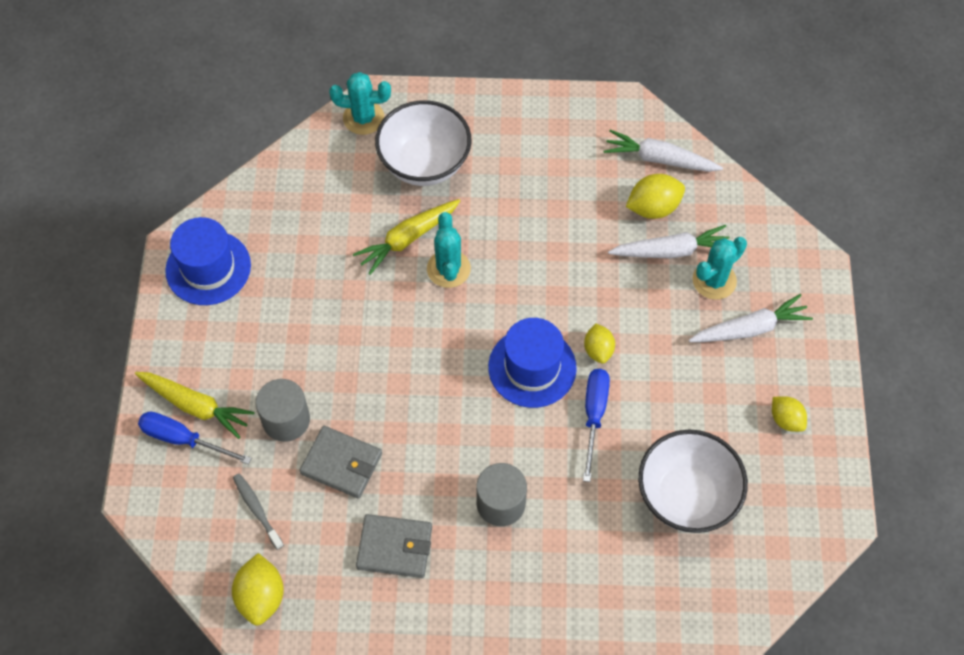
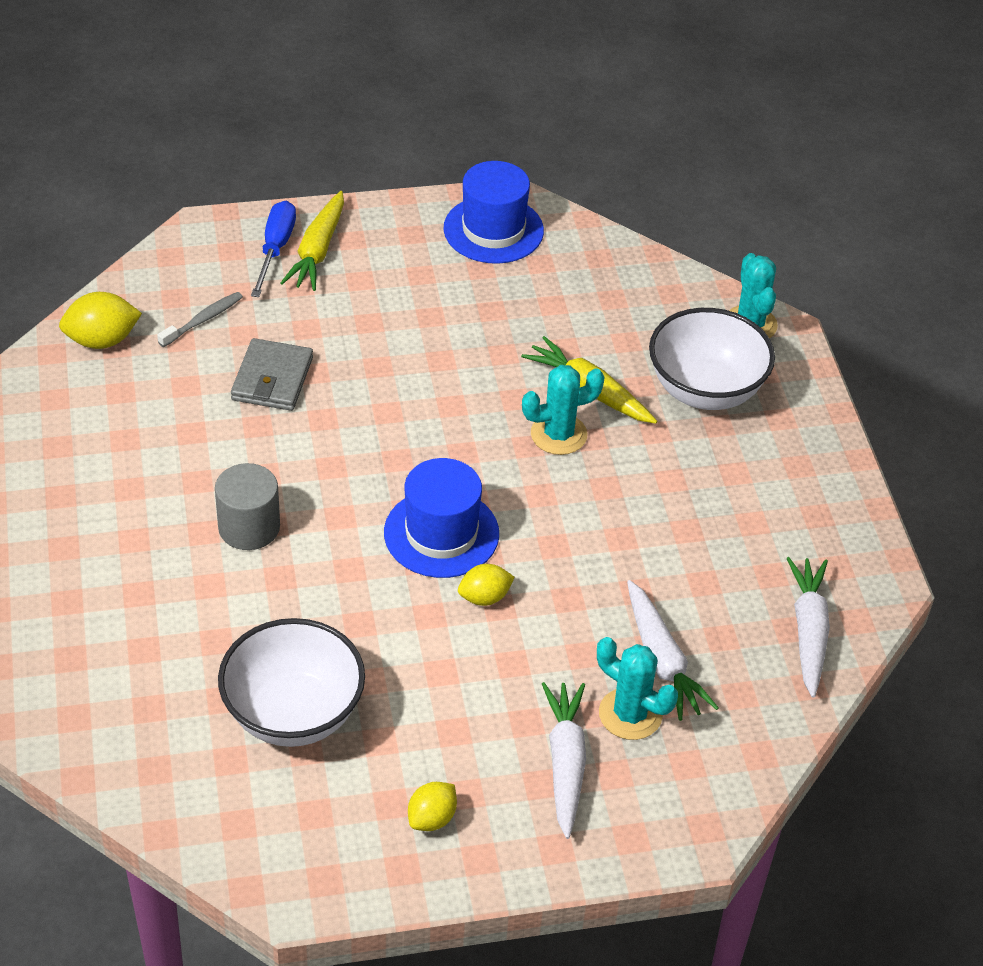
camera: 75 degrees right, 15 degrees down
(286, 420) = (317, 324): grey cylinder -> none
(394, 547) = (176, 440): grey wallet -> none
(594, 415) = (388, 604): blue screwdriver -> none
(653, 208) = (725, 632): yellow lemon -> none
(750, 328) = (565, 763): white carrot -> white carrot turned 150 degrees counterclockwise

